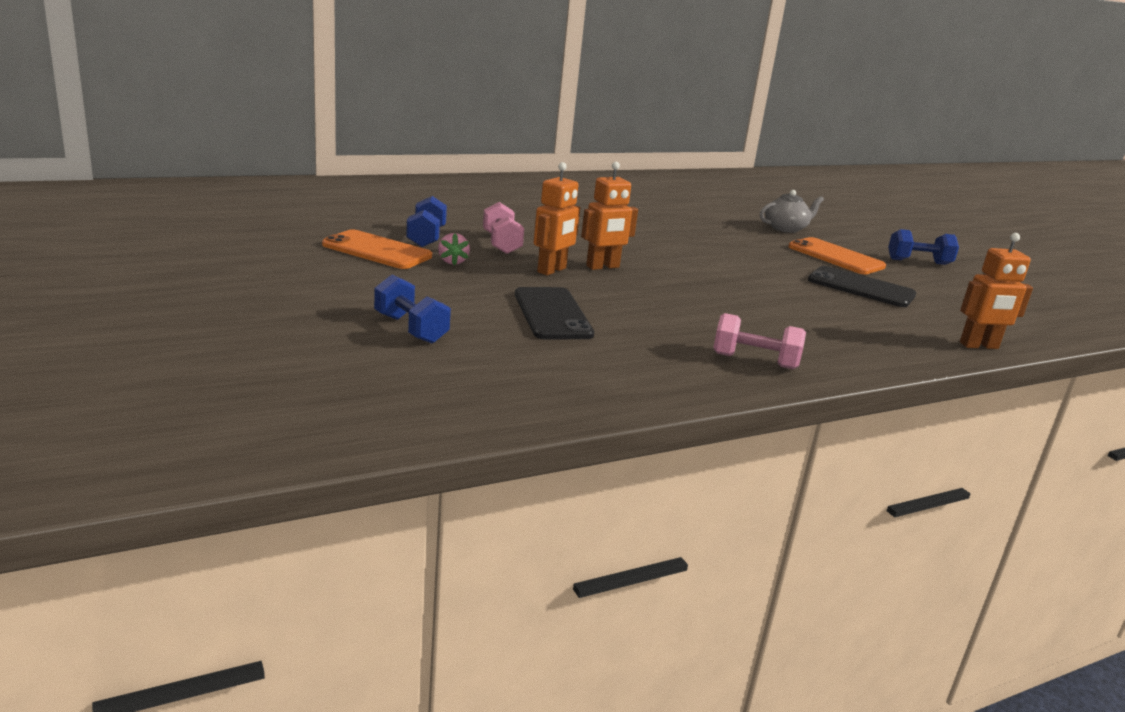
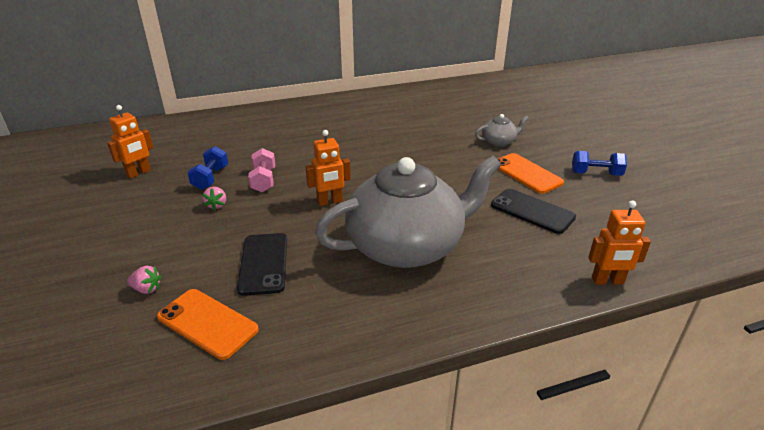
camera: 10 degrees right, 10 degrees up
(377, 251) = (166, 197): orange phone -> orange phone (207, 323)
(411, 329) = (147, 289): blue dumbbell -> pink strawberry
(552, 270) = (288, 209): orange robot -> orange robot (138, 173)
(725, 308) = (407, 246): none -> grey teapot
(754, 361) = (402, 313): pink dumbbell -> none

